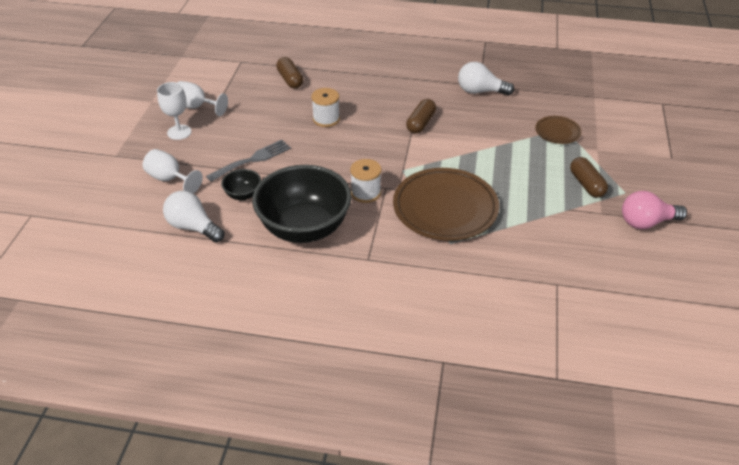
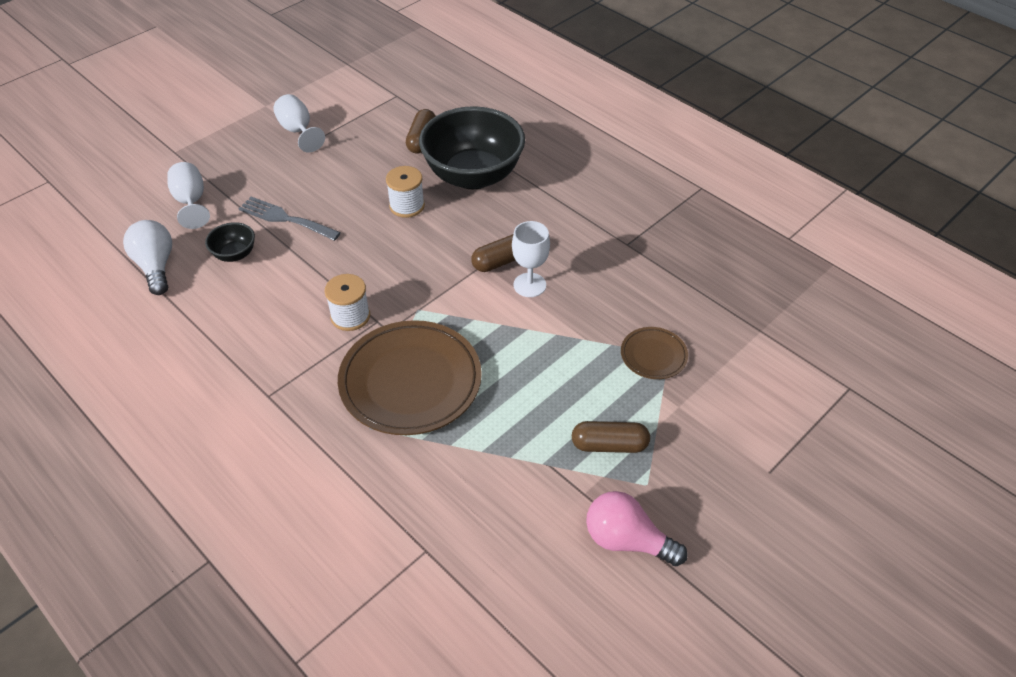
camera: 35 degrees right, 5 degrees up
(179, 132) = (253, 153): white goblet -> white goblet (529, 285)
(253, 160) = (285, 218): grey fork -> grey fork turned 150 degrees counterclockwise
(304, 228) = (248, 324): black bowl -> black bowl (473, 176)
(480, 91) = (618, 253): white light bulb -> none
(586, 184) = (609, 445): brown capsule -> brown capsule turned 75 degrees clockwise

